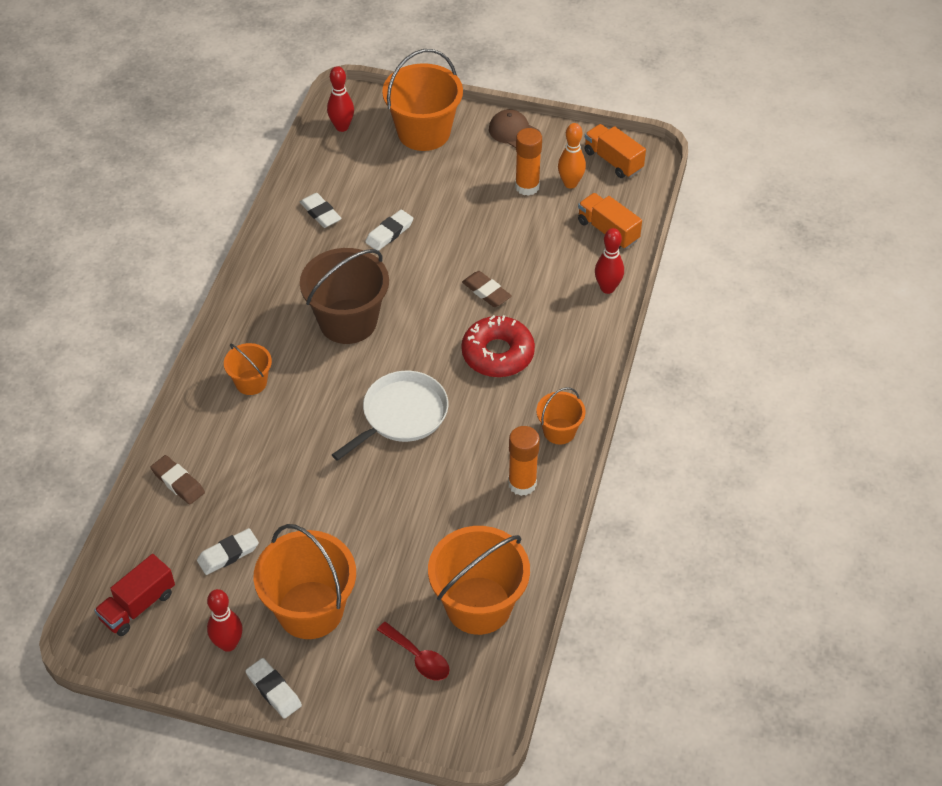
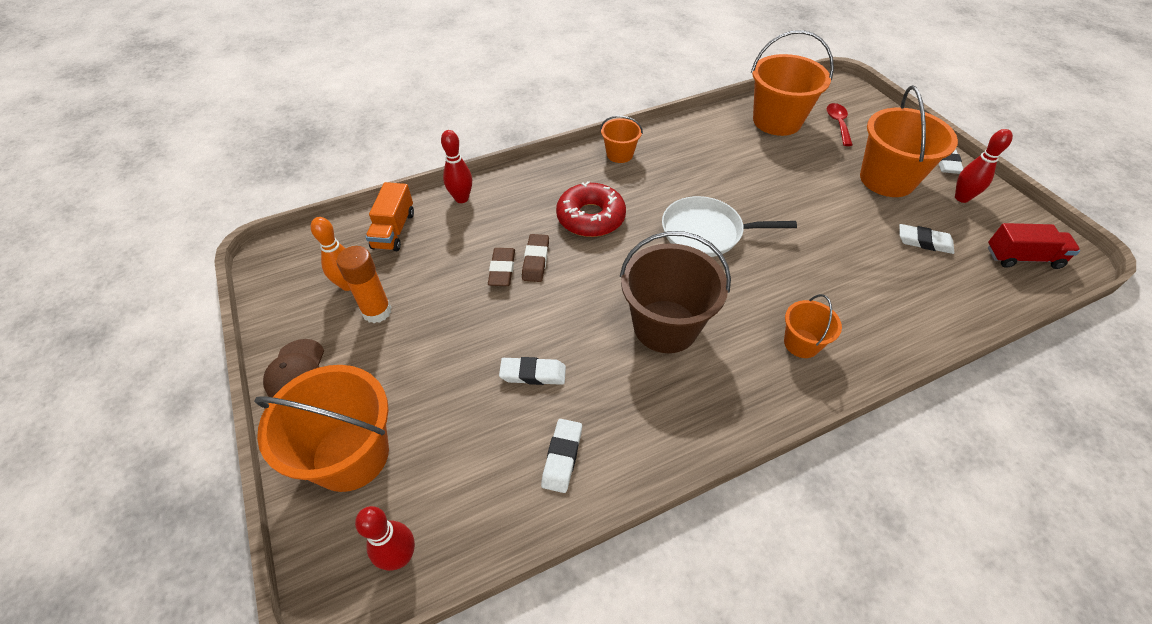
camera: 130 degrees left, 0 degrees up
(178, 482) = (933, 314): brown eraser -> brown eraser (502, 269)
(522, 484) = (679, 148): orange glue stick -> none
(613, 160) = (292, 274): orange truck -> none

